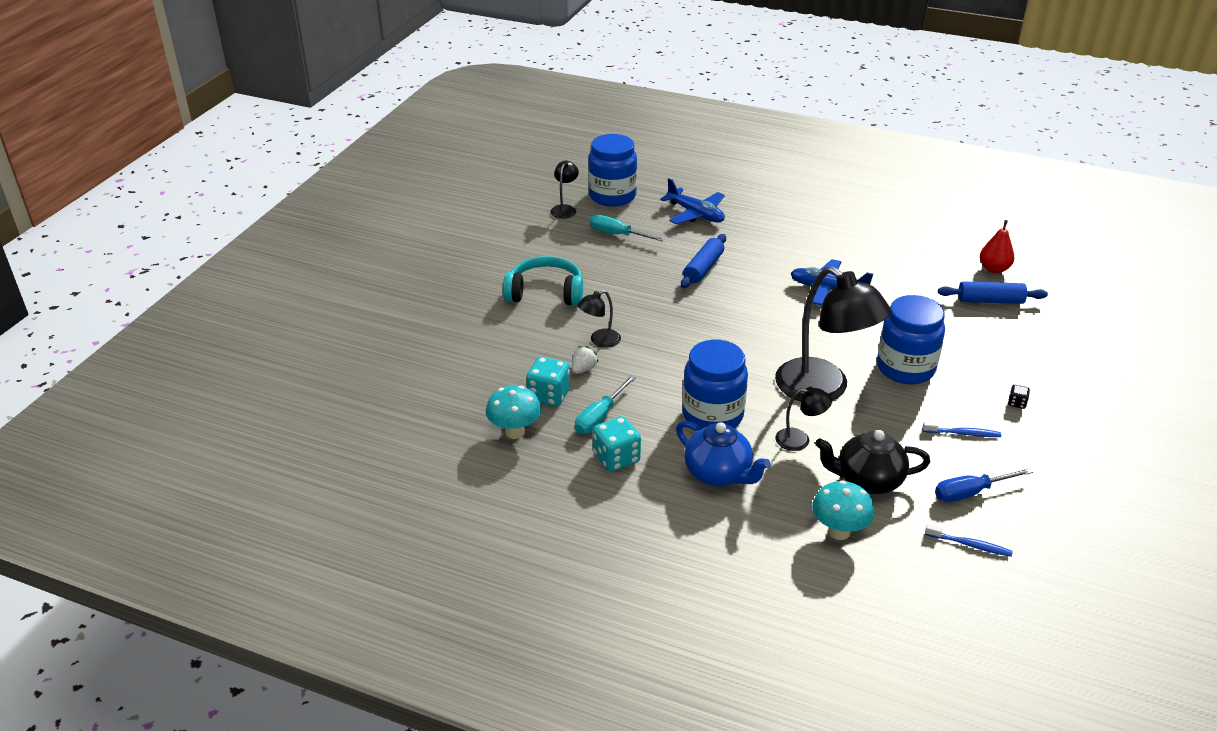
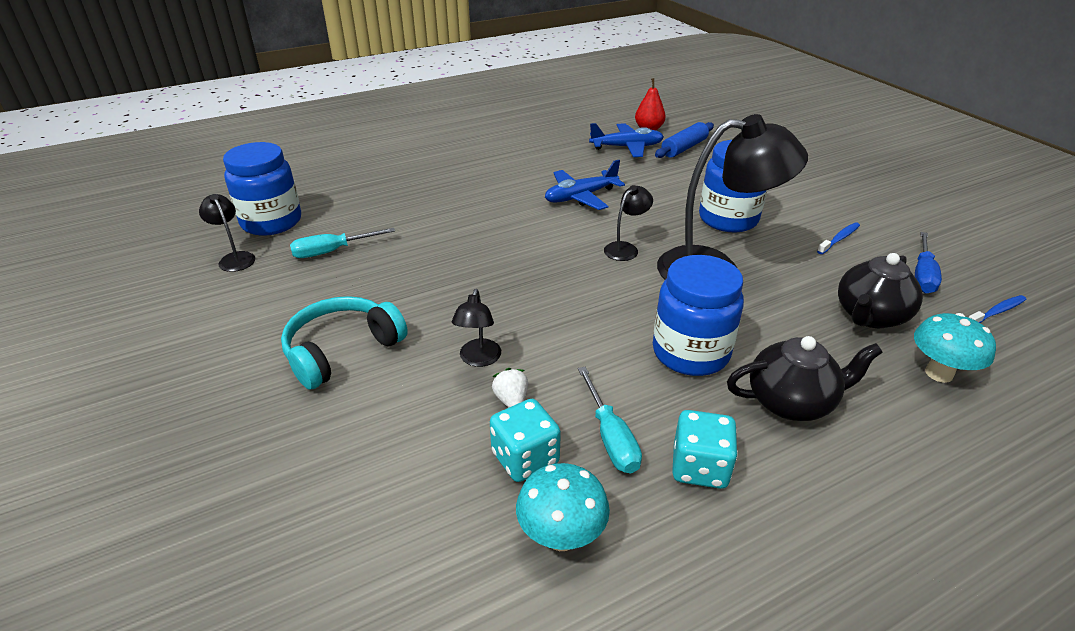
camera: 50 degrees left, 0 degrees up
(695, 214) = (379, 197): blue plane -> blue plane (627, 147)
(703, 268) = (461, 235): blue rolling pin -> none
(718, 474) = (791, 402): blue teapot -> black teapot
(800, 440) = (778, 321): black lamp -> black lamp (625, 248)
(1016, 403) = (820, 200): black dice -> none

